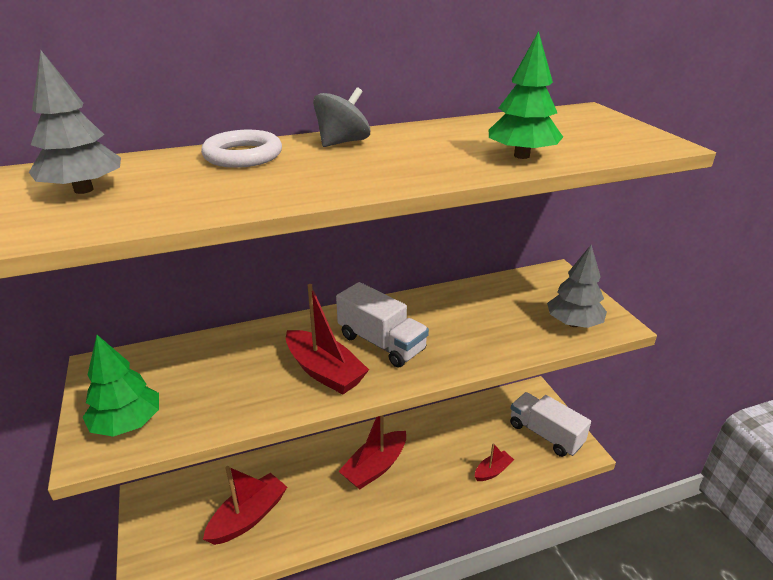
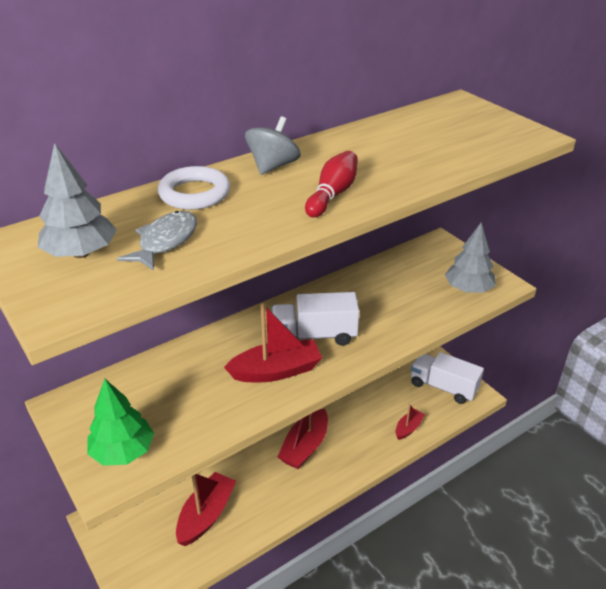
camera: 15 degrees left, 5 degrees up
(175, 190) = (165, 241): none -> grey fish
(324, 371) = (276, 371): red boat -> red boat turned 45 degrees counterclockwise
(381, 343) = (314, 335): white truck -> white truck turned 150 degrees clockwise
(388, 171) = (332, 194): none -> red bowling pin
(521, 156) = (431, 163): green tree -> none

